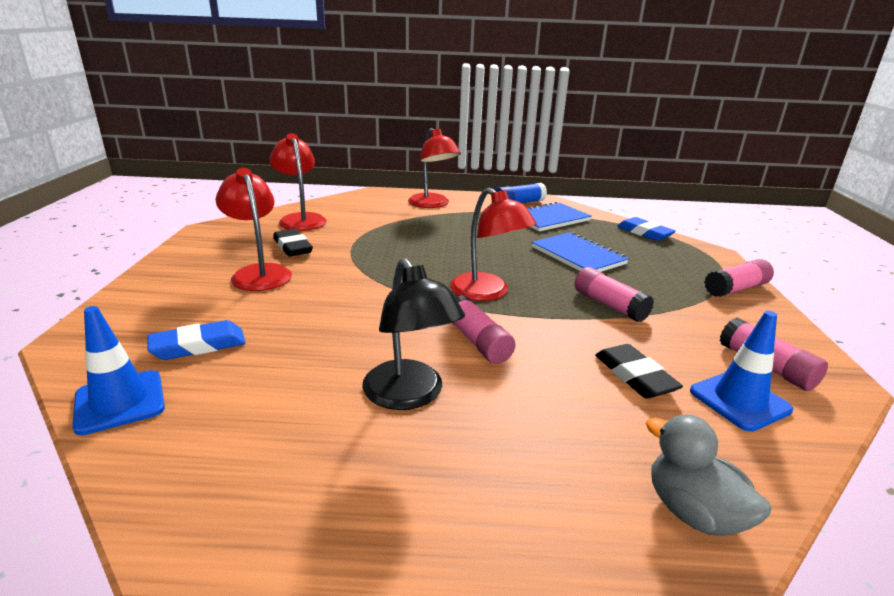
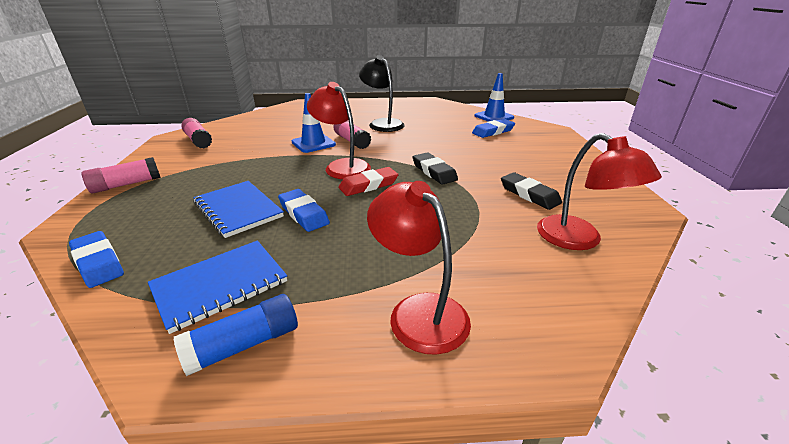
camera: 175 degrees right, 5 degrees up
(259, 273) = (521, 168): red lamp -> none
(454, 267) = (368, 185): none -> red eraser
(515, 248) = (303, 213): none -> blue eraser
(609, 305) = (254, 164): pink glue stick -> none
(635, 376) = (275, 134): black eraser -> black eraser (434, 172)
(693, 512) = (289, 109): grey duck -> none
(739, 400) = (235, 129): blue traffic cone -> blue traffic cone (313, 143)

